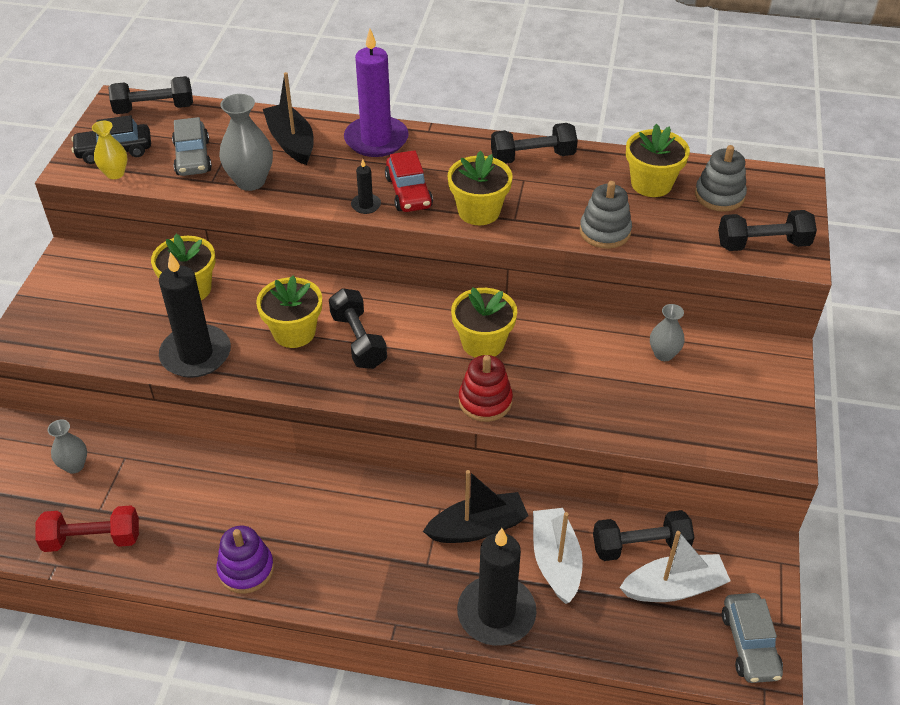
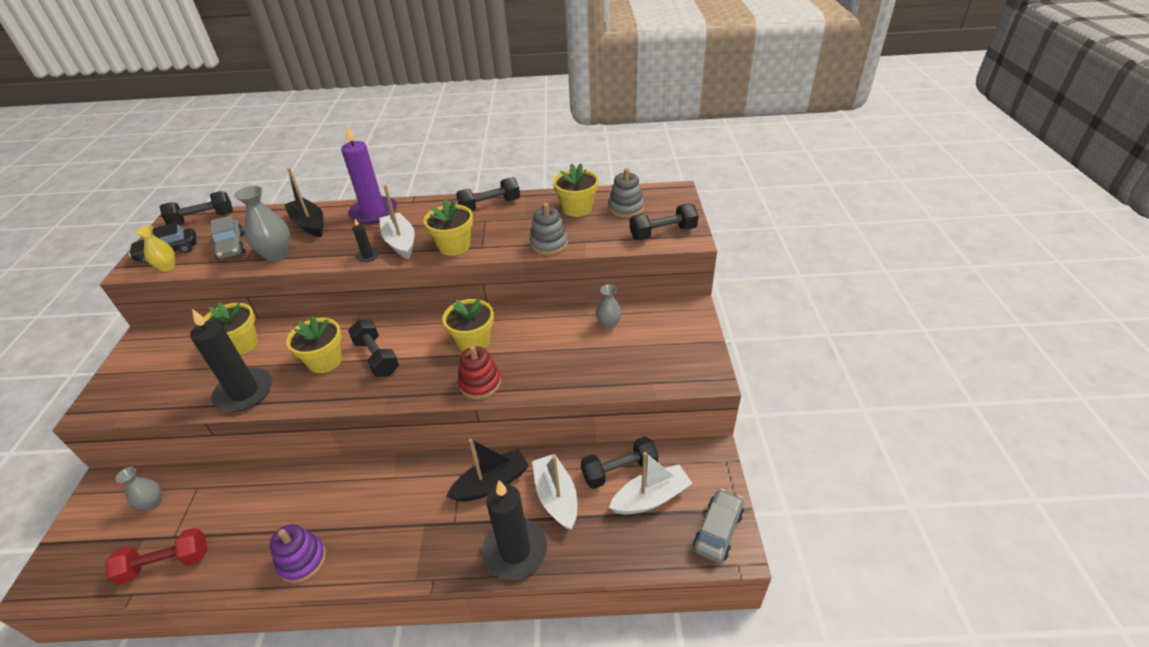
camera: 10 degrees left, 5 degrees down
(409, 192) = (400, 242): red car -> white boat
(750, 644) = (717, 530): grey car -> grey car turned 135 degrees counterclockwise

